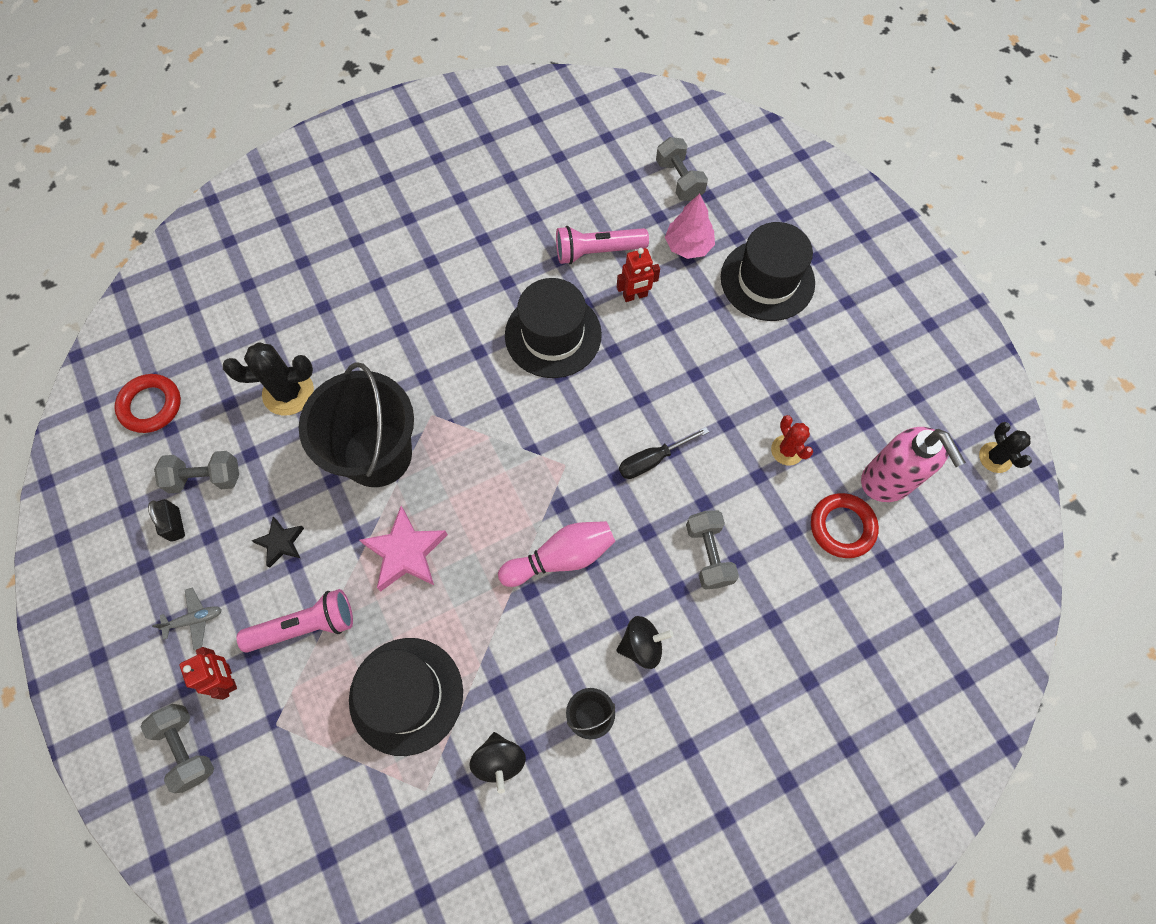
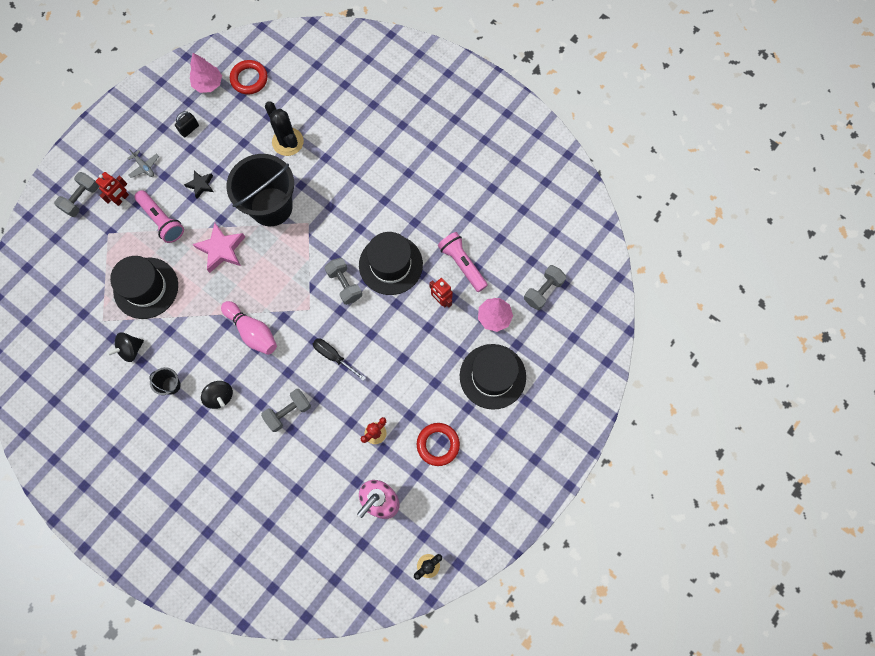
camera: 65 degrees right, 5 degrees up
(117, 467) = (208, 84): none -> pink tree
(205, 478) = (220, 129): grey dumbbell -> grey dumbbell (344, 284)
(842, 527) = (338, 484): red ring -> red ring (438, 444)

